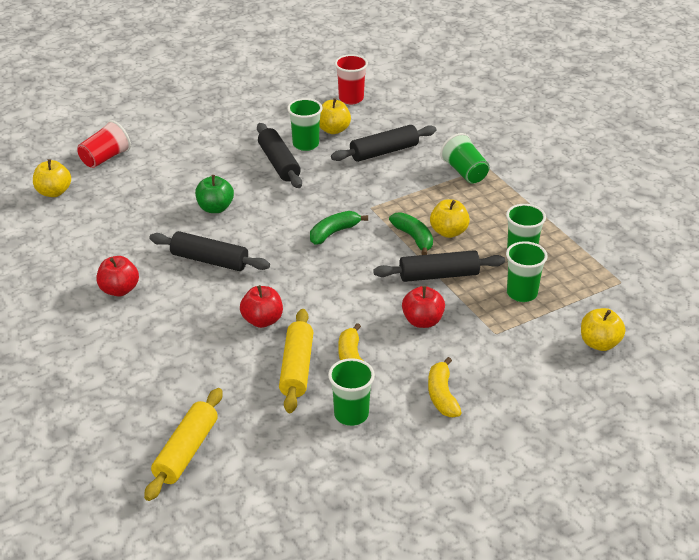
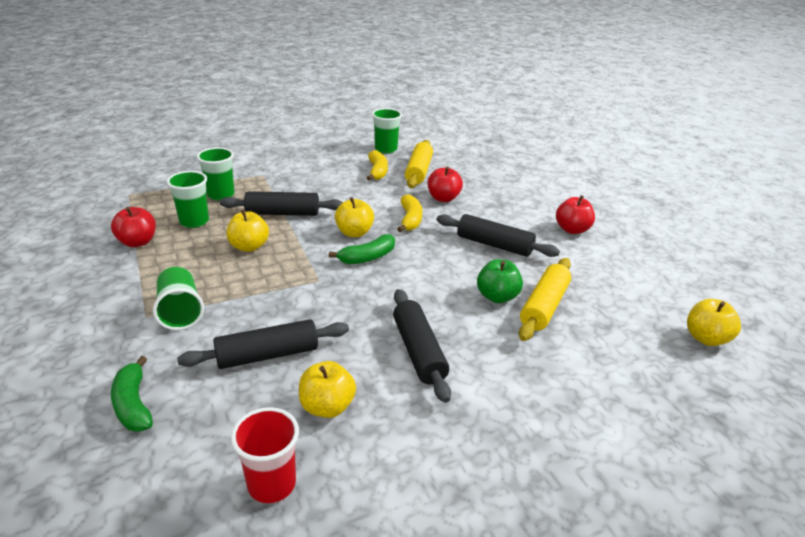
camera: 175 degrees left, 5 degrees down
(105, 158) = (670, 388): red cup -> none
(186, 451) = (490, 145): yellow rolling pin -> yellow rolling pin (544, 306)
(305, 144) = (376, 381): green cup -> none
(414, 238) = (287, 244): green banana -> green banana (133, 404)
(422, 321) = (314, 186): red apple -> red apple (137, 242)
(442, 395) = (322, 151): yellow banana -> yellow banana (410, 220)
(599, 343) = (191, 163): yellow apple -> yellow apple (354, 233)

